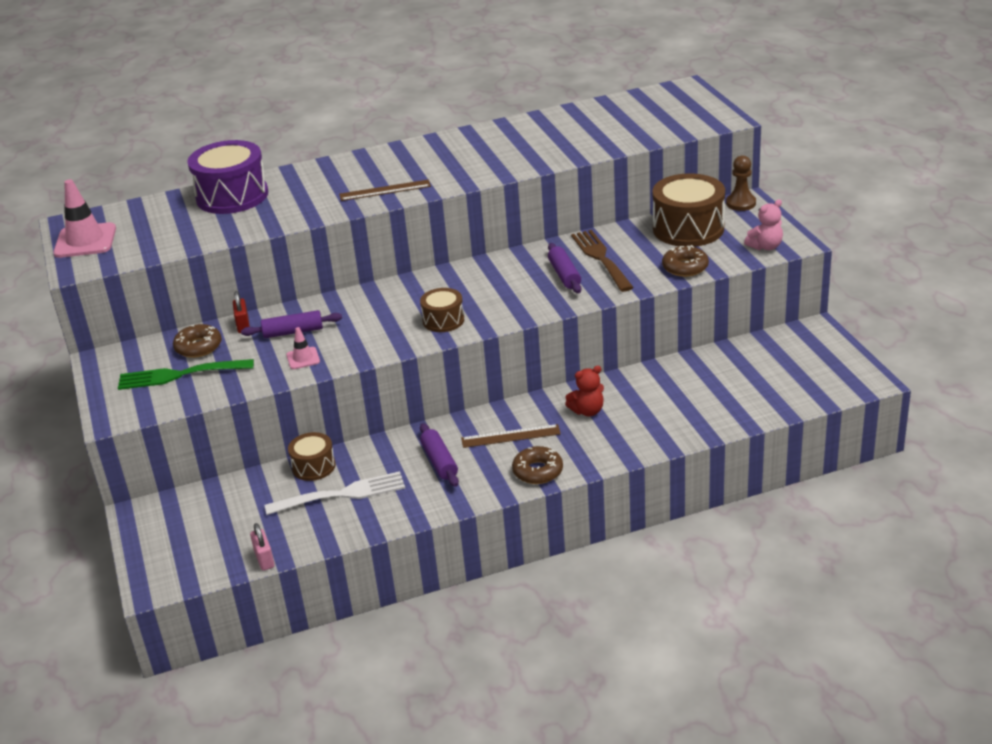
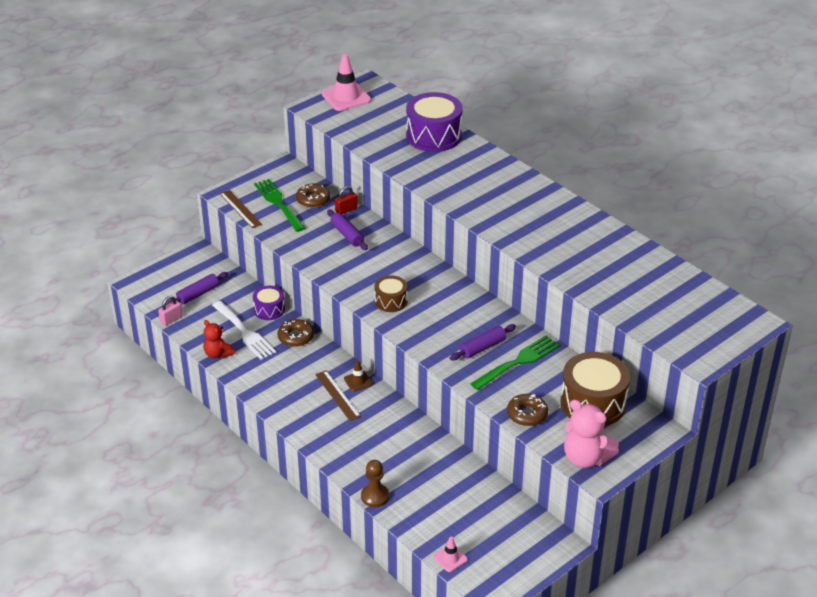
camera: 65 degrees right, 5 degrees up
(303, 358) = (317, 250): pink traffic cone -> pink traffic cone (450, 558)
(313, 466) = (269, 310): brown drum -> purple drum
(385, 190) = (475, 203): brown ruler -> brown ruler (240, 209)
(439, 461) = (295, 367): purple rolling pin -> purple rolling pin (198, 294)
(496, 417) = (358, 381): none -> brown traffic cone
(537, 471) = (301, 420): brown donut -> brown donut (296, 337)
(587, 411) = (384, 428): red teddy bear -> red teddy bear (218, 354)
(601, 258) = (518, 362): brown fork -> green fork
(741, 203) = (656, 428): brown pawn -> brown pawn (375, 496)
(765, 247) = (586, 458): pink teddy bear -> pink teddy bear, size x1.60

